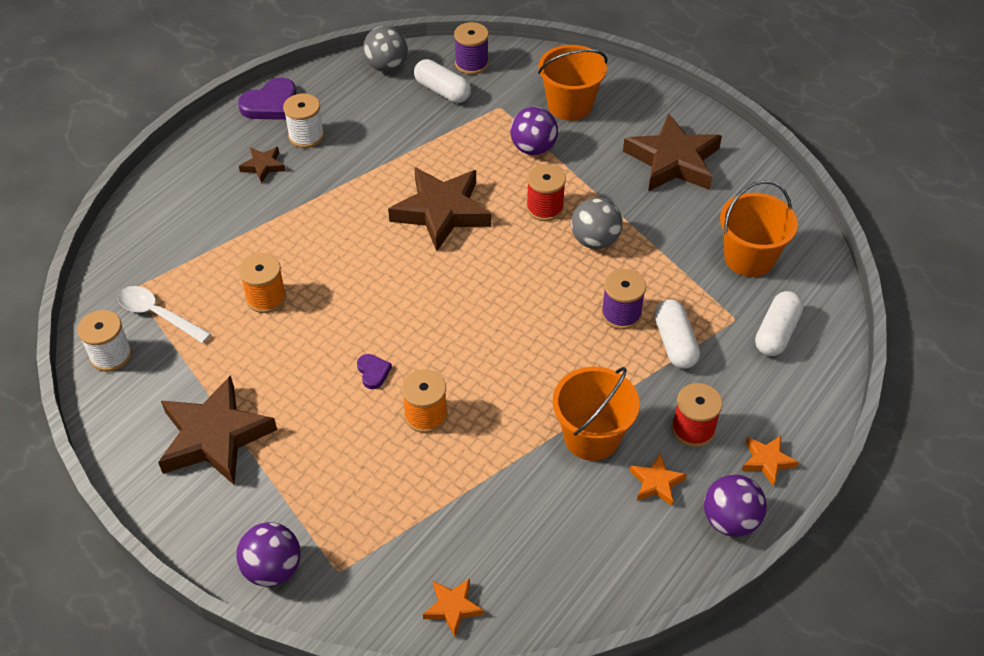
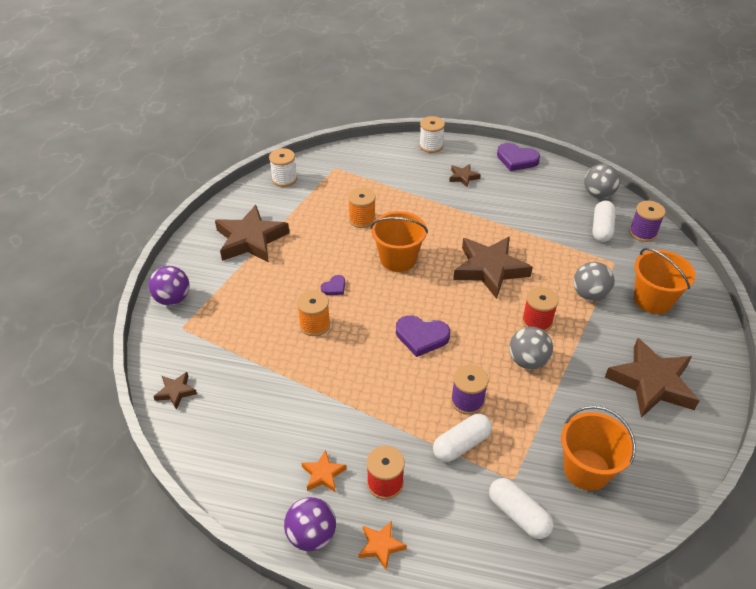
camera: 65 degrees right, 5 degrees down
(158, 314) = (322, 184): white spoon -> none
(306, 136) = (503, 184): white spool -> white spool (431, 146)
(453, 608) = (175, 392): orange star -> brown star
(508, 317) = (421, 337): none -> purple heart
(533, 148) = (589, 295): purple ball -> grey ball
(591, 437) = (344, 420): orange bucket -> orange bucket (398, 259)
(776, 332) = (518, 514): white capsule -> white capsule turned 45 degrees clockwise

